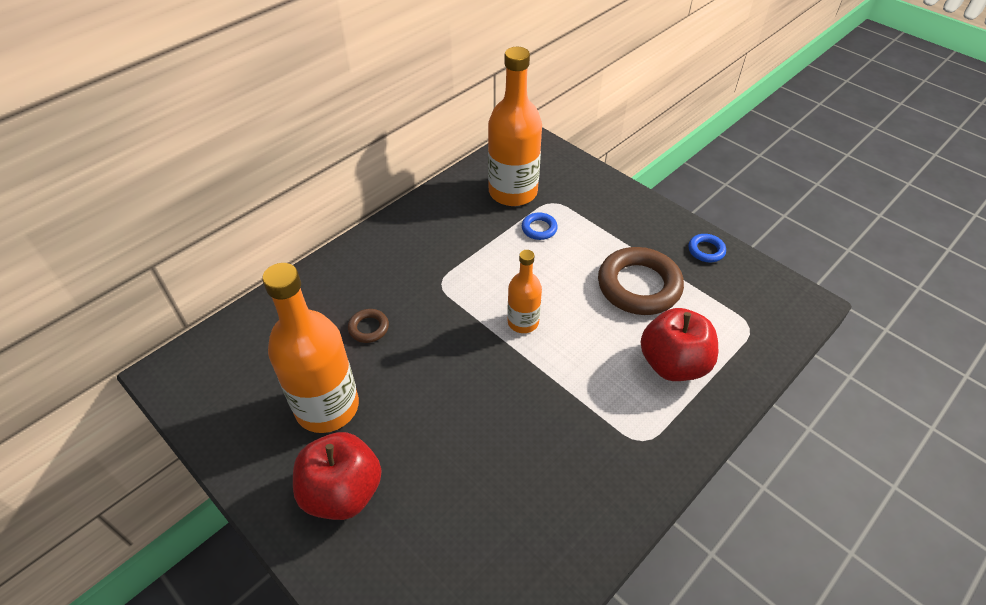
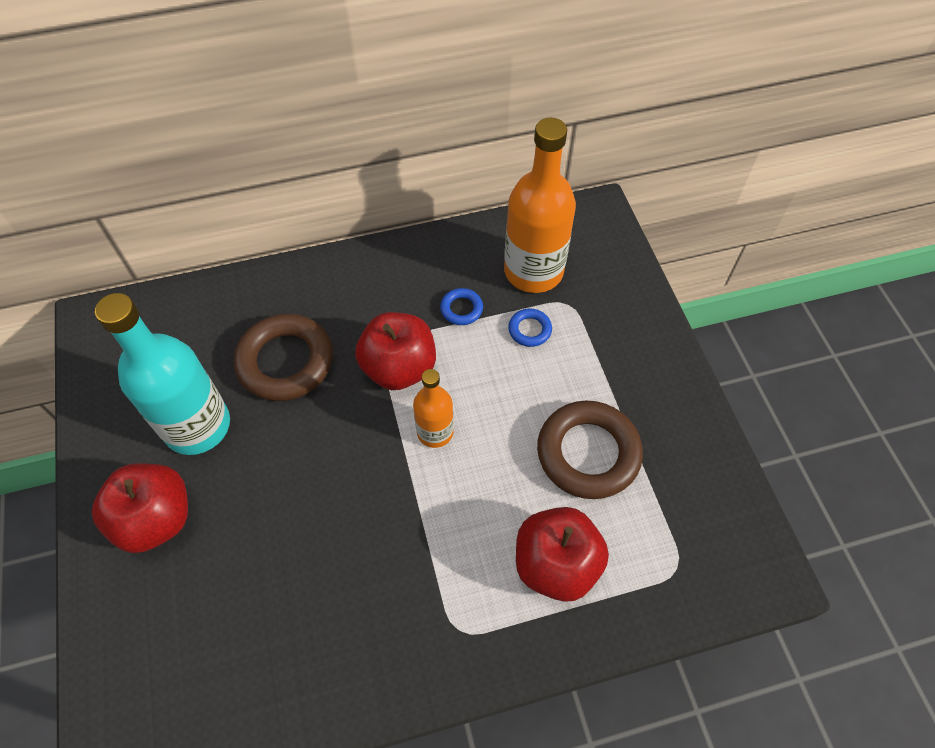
camera: 30 degrees right, 10 degrees up
(327, 407) = (197, 426): orange bottle -> turquoise bottle
(368, 328) = (285, 362): brown ring -> brown ring, size x2.18
(463, 293) = (399, 368): none -> red apple
(706, 250) = (700, 448): blue ring -> blue ring (461, 309)

